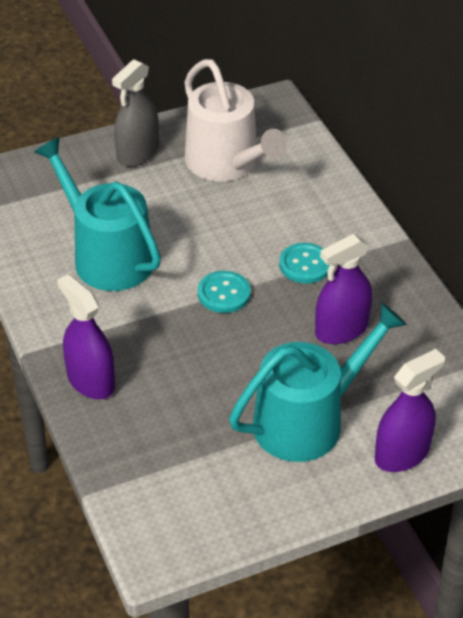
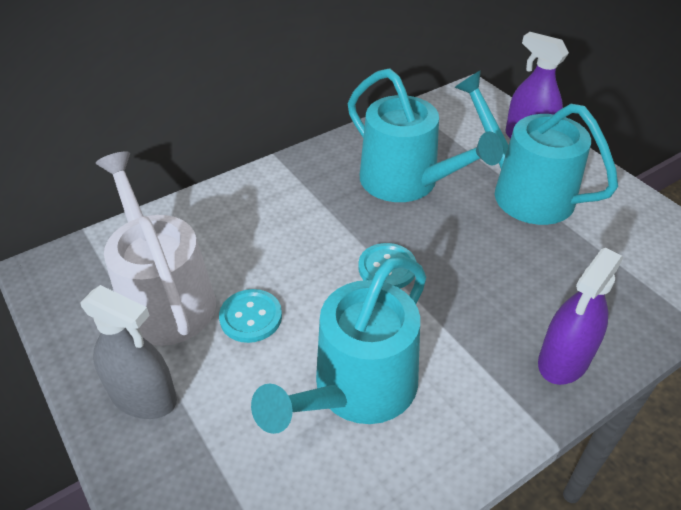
camera: 100 degrees left, 0 degrees up
(227, 163) = (164, 297): white watering can -> white watering can turned 75 degrees counterclockwise
(305, 265) = (327, 214): turquoise button -> turquoise button (251, 317)
(341, 329) = (406, 182): purple spray bottle -> turquoise watering can

